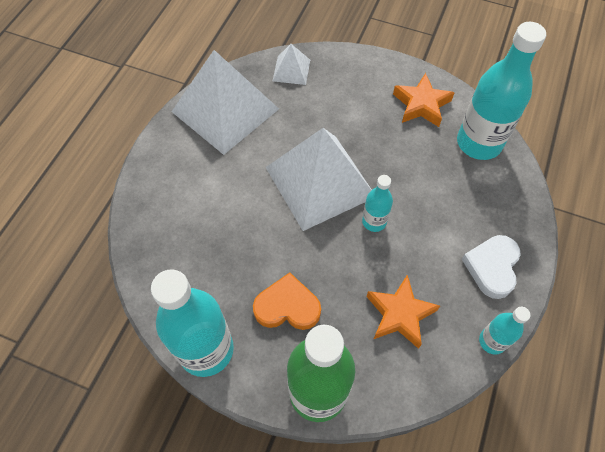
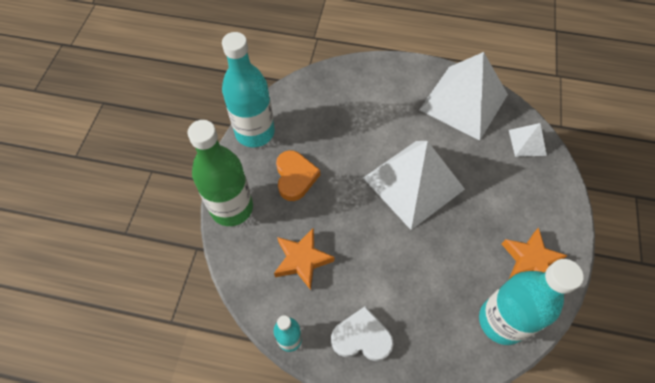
camera: 80 degrees right, 0 degrees up
(374, 221) = (385, 231): turquoise bottle -> none

